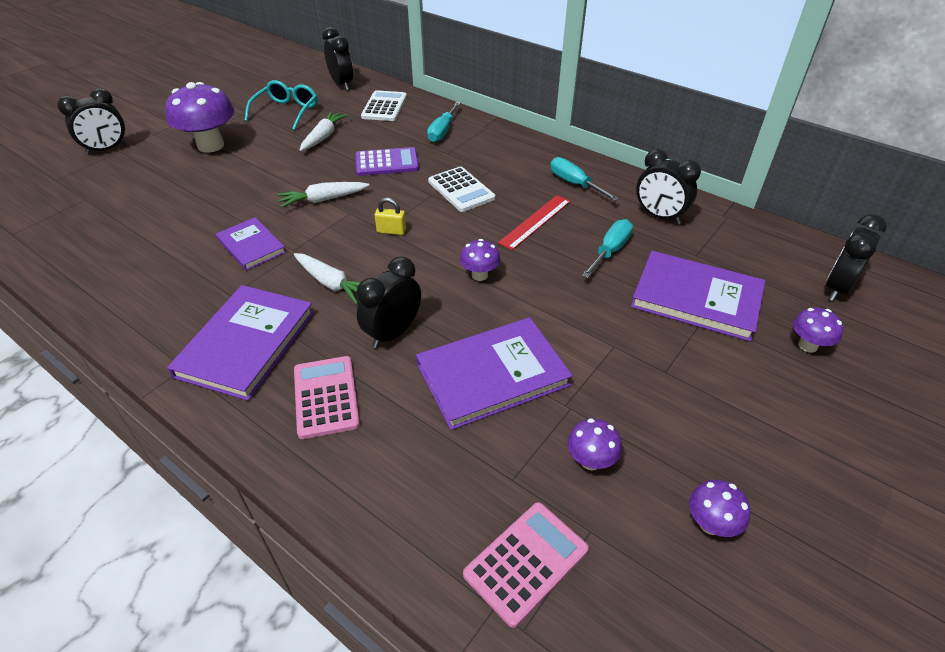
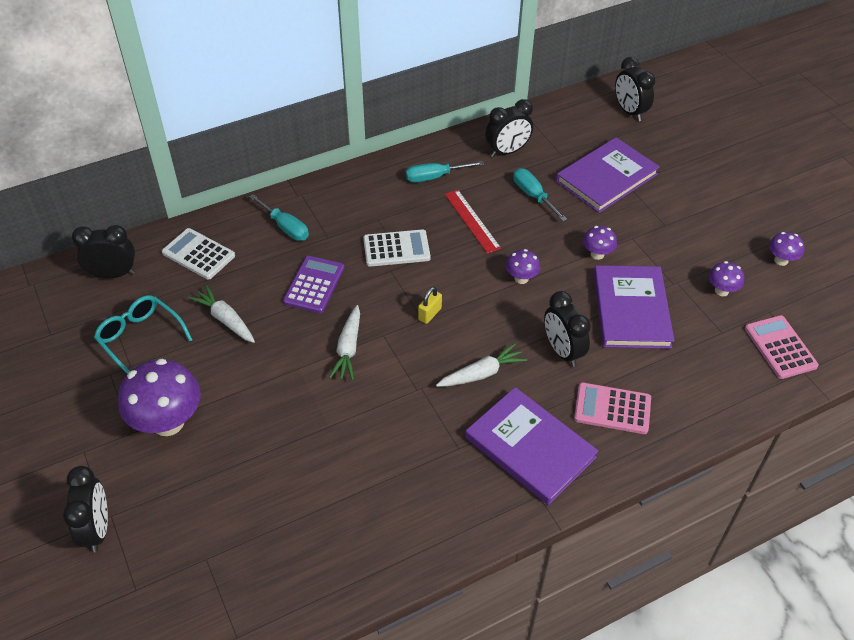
camera: 65 degrees left, 5 degrees up
(251, 246) = (392, 419): purple book -> none
(807, 345) = (672, 152): purple mushroom -> purple mushroom (597, 254)

